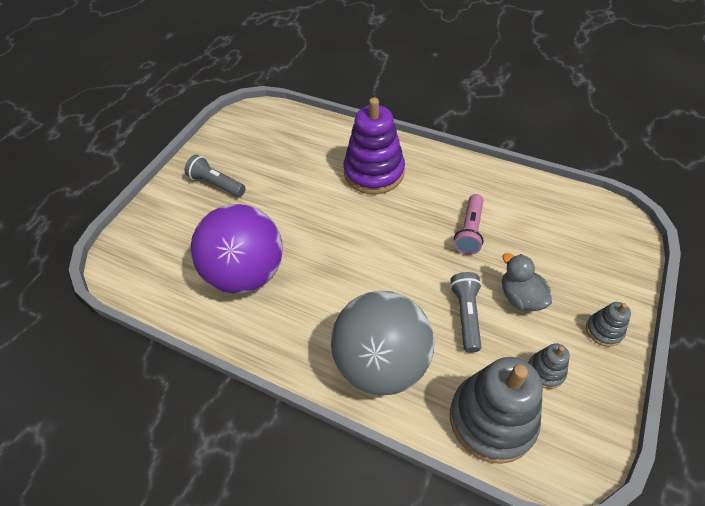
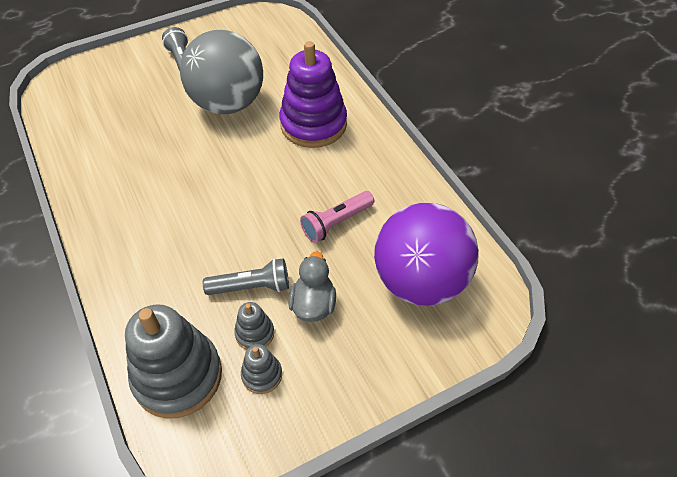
camera: 35 degrees right, 0 degrees up
(246, 273) = (130, 146): purple ball -> purple ball (421, 281)
(381, 363) = (148, 276): grey ball -> grey ball (228, 103)
(466, 315) = (251, 287): grey flashlight -> grey flashlight turned 45 degrees clockwise
(604, 330) = (352, 382): grey stacking toy -> grey stacking toy (255, 333)

